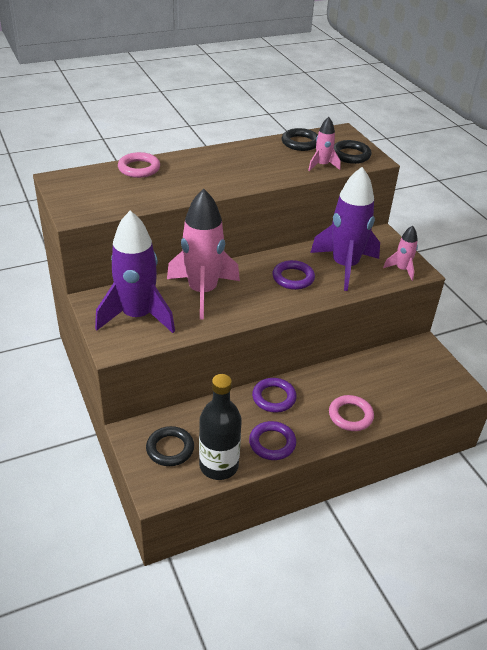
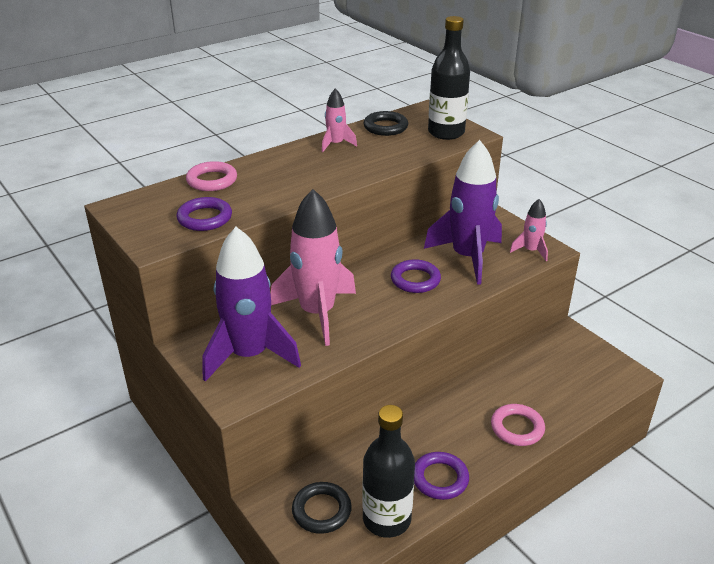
camera: 10 degrees left, 5 degrees down
(274, 397) = (423, 424): purple ring -> purple ring (205, 218)
(322, 165) = (420, 148): pink rocket -> pink rocket (336, 144)
(350, 155) = (446, 133): black ring -> black bottle

